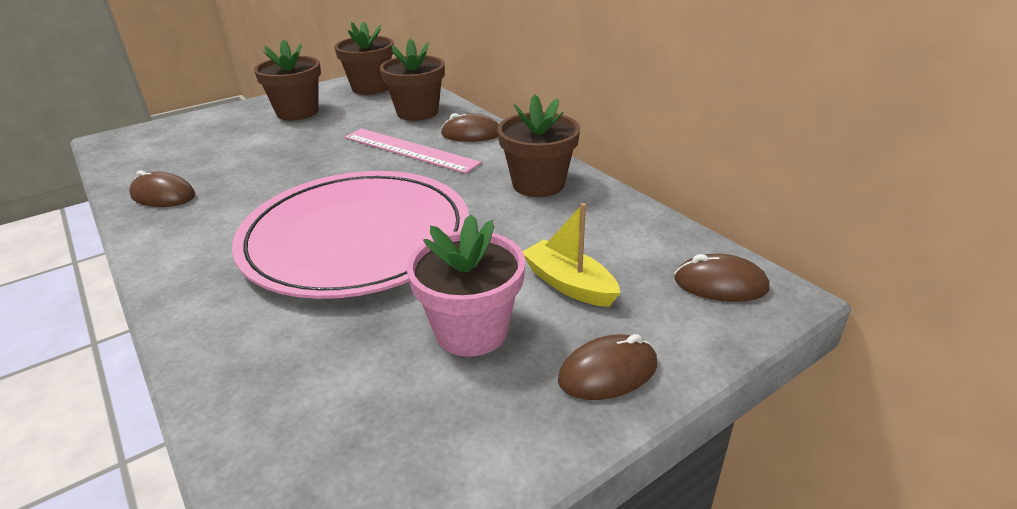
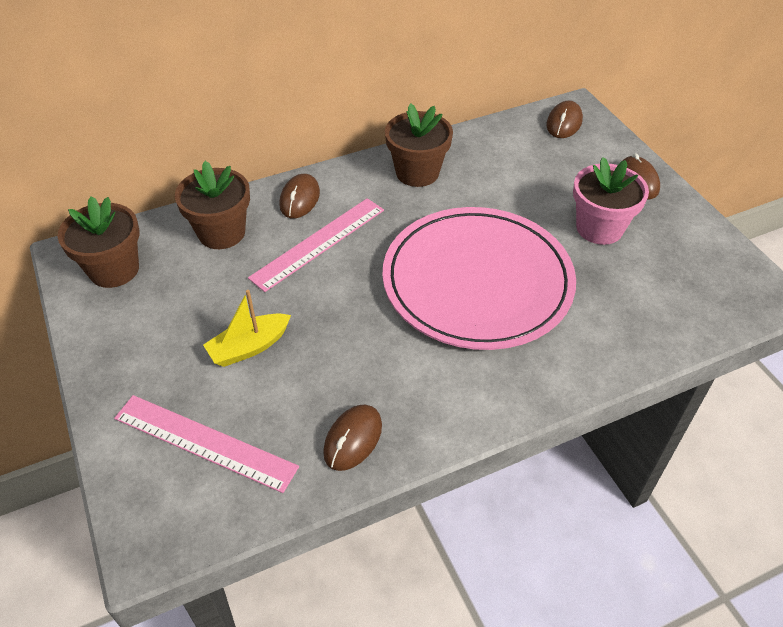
camera: 80 degrees left, 15 degrees up
(189, 142) = (205, 442): none -> pink ruler
(297, 112) = (159, 338): brown flower pot -> none
(569, 284) = (556, 180): yellow boat -> yellow boat (249, 347)

